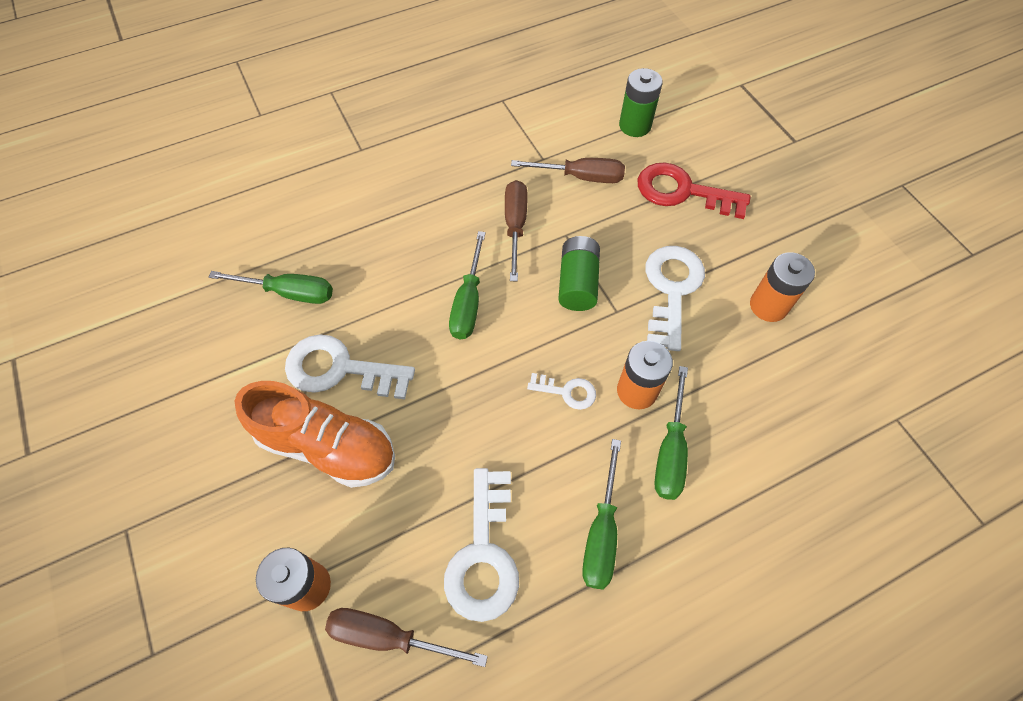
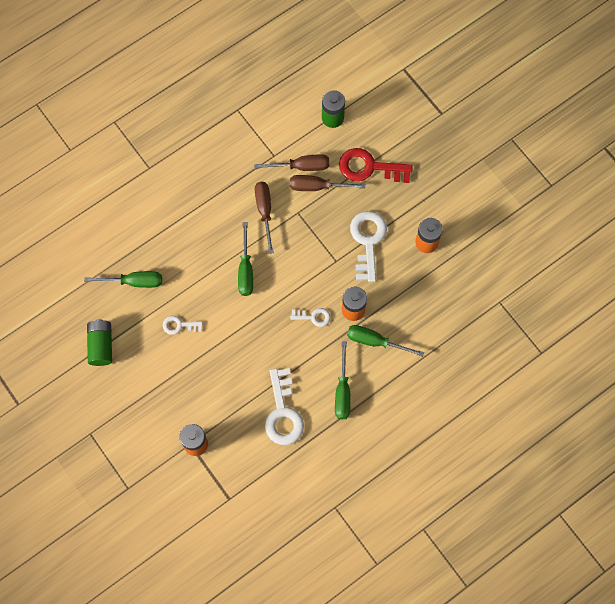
camera: 10 degrees left, 10 degrees up
(328, 446) = (185, 371): orange shoe -> none
(340, 369) = (179, 325): white key -> white key, size x0.52
(388, 636) = (243, 459): brown screwdriver -> brown screwdriver (317, 187)
(577, 283) = (310, 246): green battery -> green battery (101, 345)
(670, 451) = (375, 341): green screwdriver -> green screwdriver turned 105 degrees clockwise

